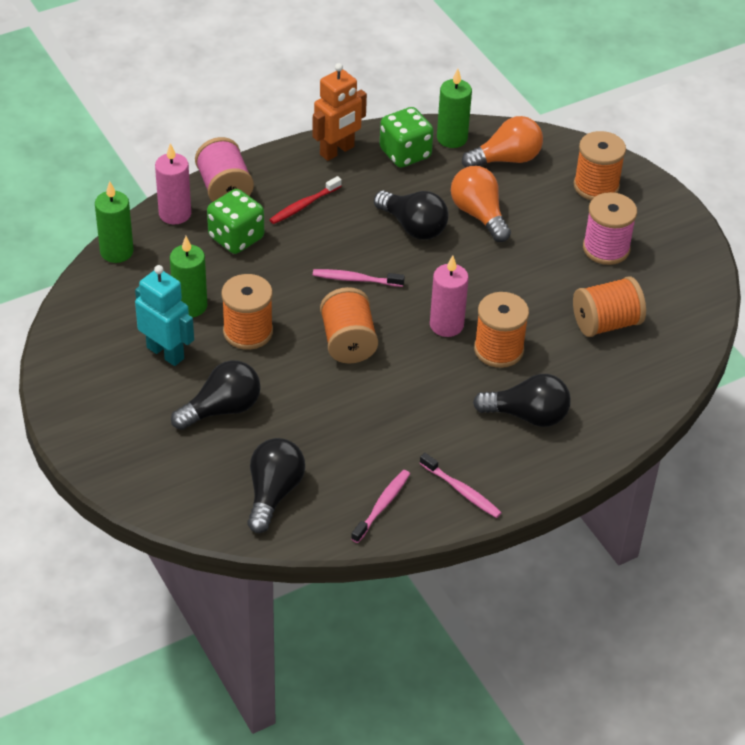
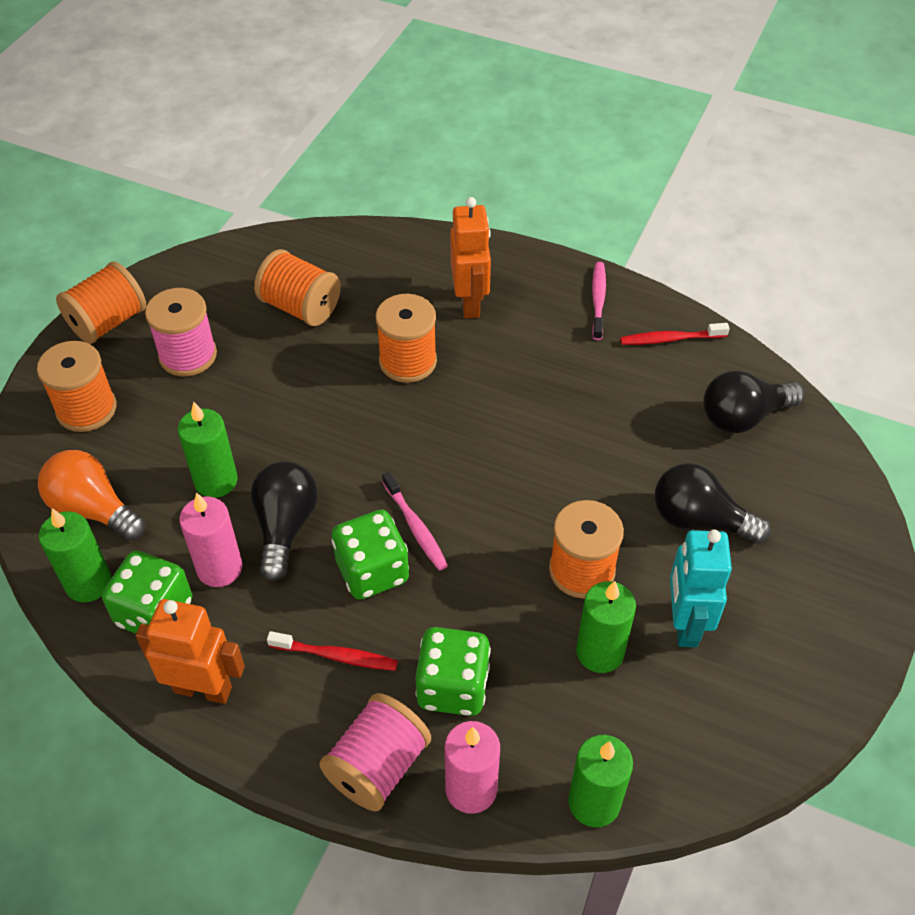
camera: 125 degrees left, 5 degrees up
(343, 246) = (372, 571): none -> green dice
(348, 342) = (511, 477): orange spool -> orange spool (108, 322)
(382, 506) = (670, 339): pink toothbrush -> red toothbrush
(446, 325) = (411, 416): pink candle -> pink candle (219, 568)
(479, 215) = (216, 481): orange light bulb -> green candle
(527, 415) = (470, 303): black light bulb -> orange robot

